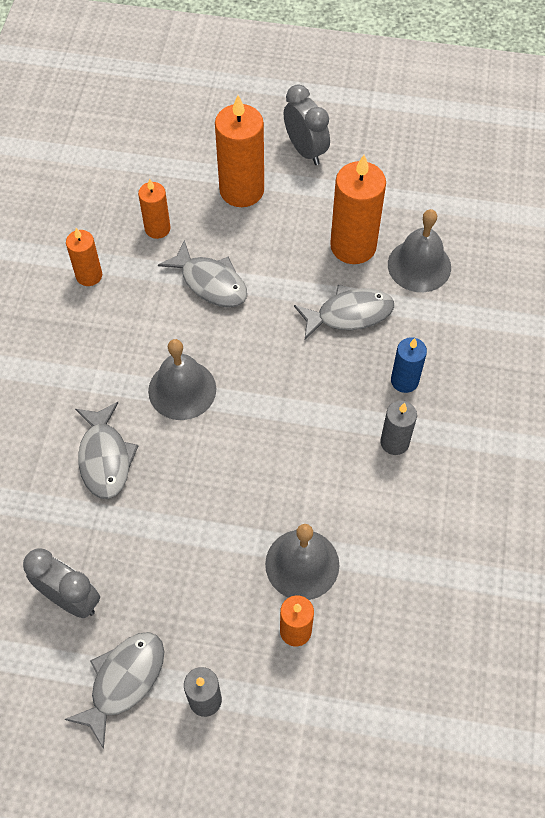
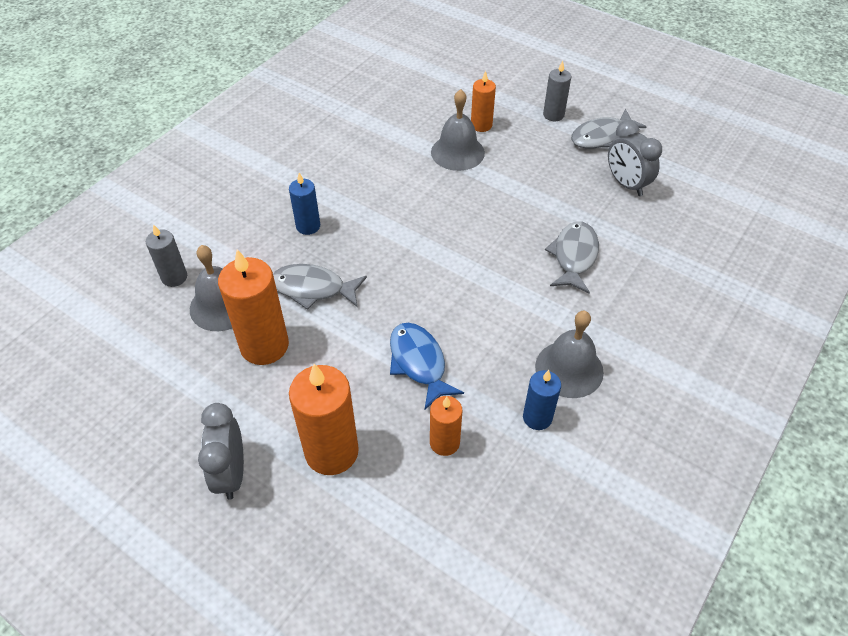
camera: 155 degrees left, 10 degrees down
(89, 275) = (537, 417): orange candle -> blue candle
(182, 389) = (490, 282): grey bell -> grey bell (569, 369)
(210, 283) = (419, 363): grey fish -> blue fish
(394, 442) = (347, 192): grey candle -> grey candle (174, 277)

